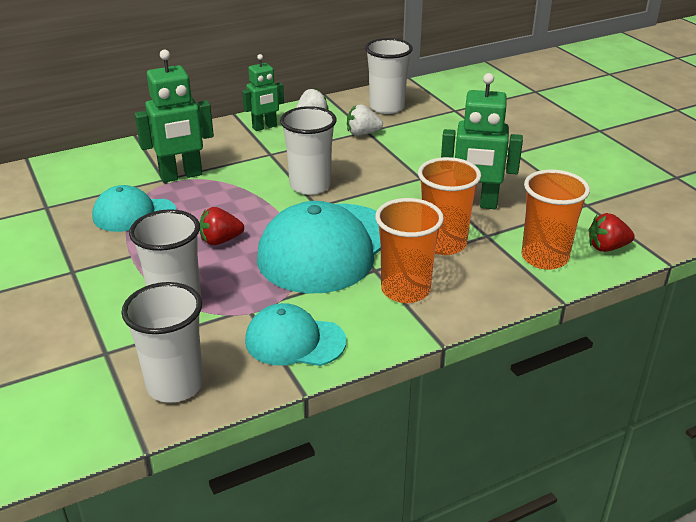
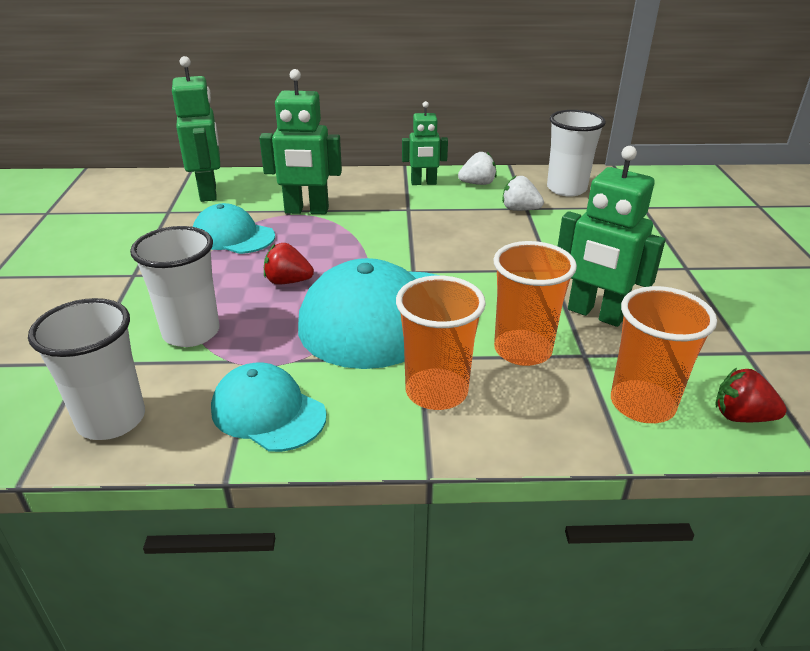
camera: 25 degrees right, 0 degrees up
(69, 180) = (209, 192): none -> green robot
(310, 186) = (422, 249): white cup -> none

